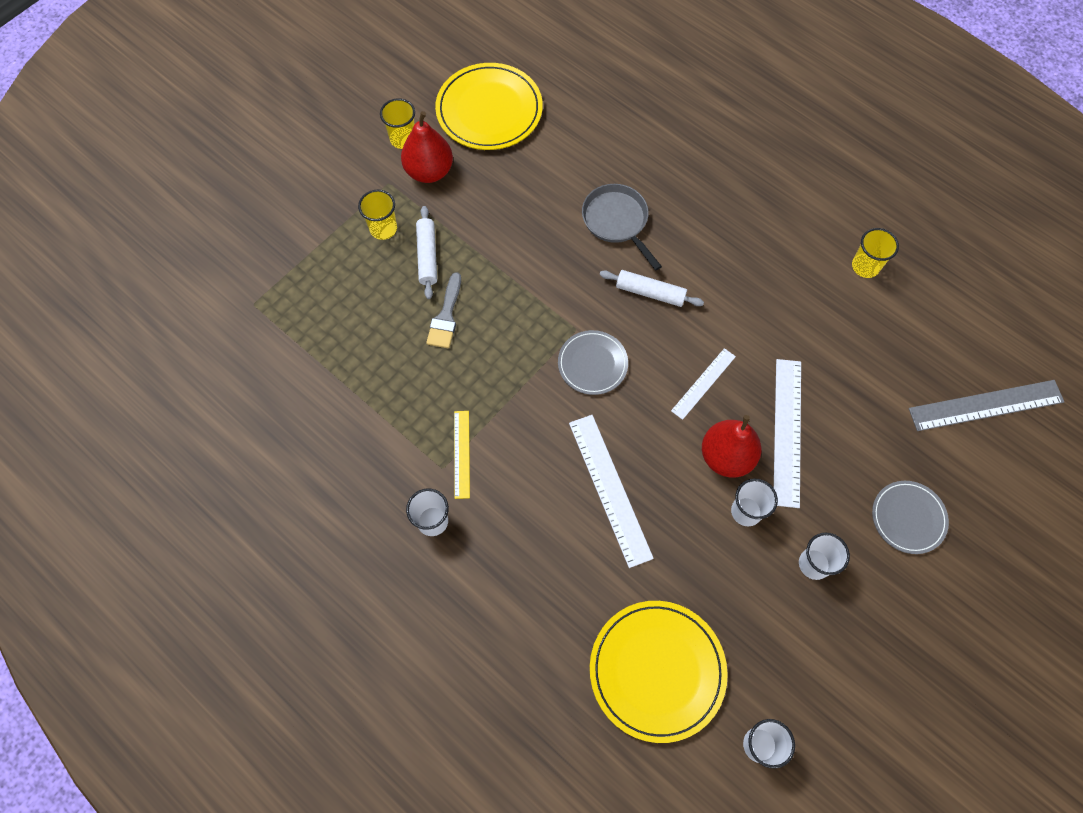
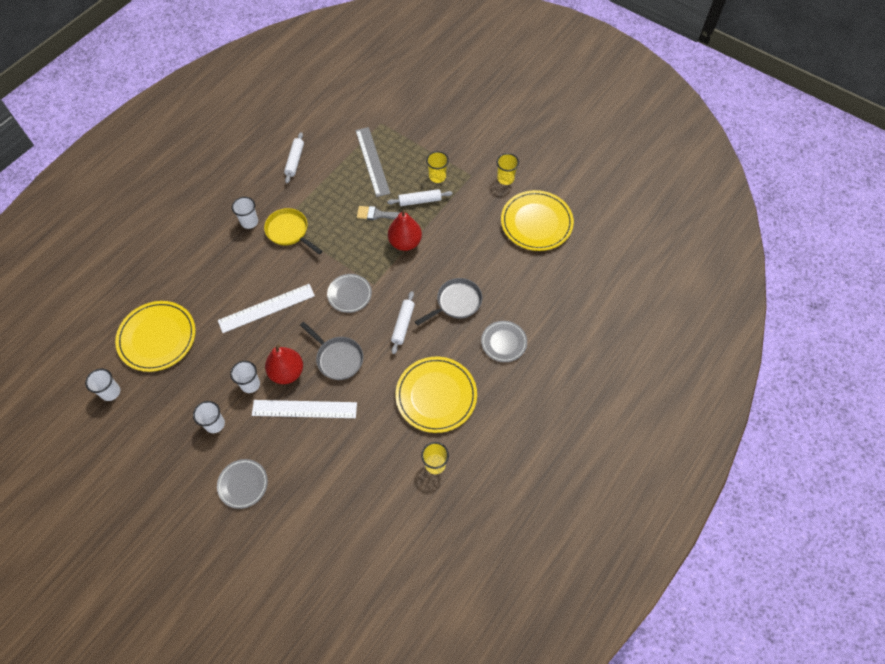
camera: 85 degrees right, 5 degrees down
(309, 445) = (295, 161): none -> white rolling pin
(429, 171) = (482, 195): red pear -> red pear (405, 242)
(462, 454) = (289, 231): yellow ruler -> yellow pan
(684, 170) = (504, 342): none -> grey plate
(703, 383) = (337, 358): white ruler -> grey pan
(765, 258) = (436, 395): none -> yellow plate
(986, 405) = (325, 544): grey ruler -> grey ruler (372, 161)

